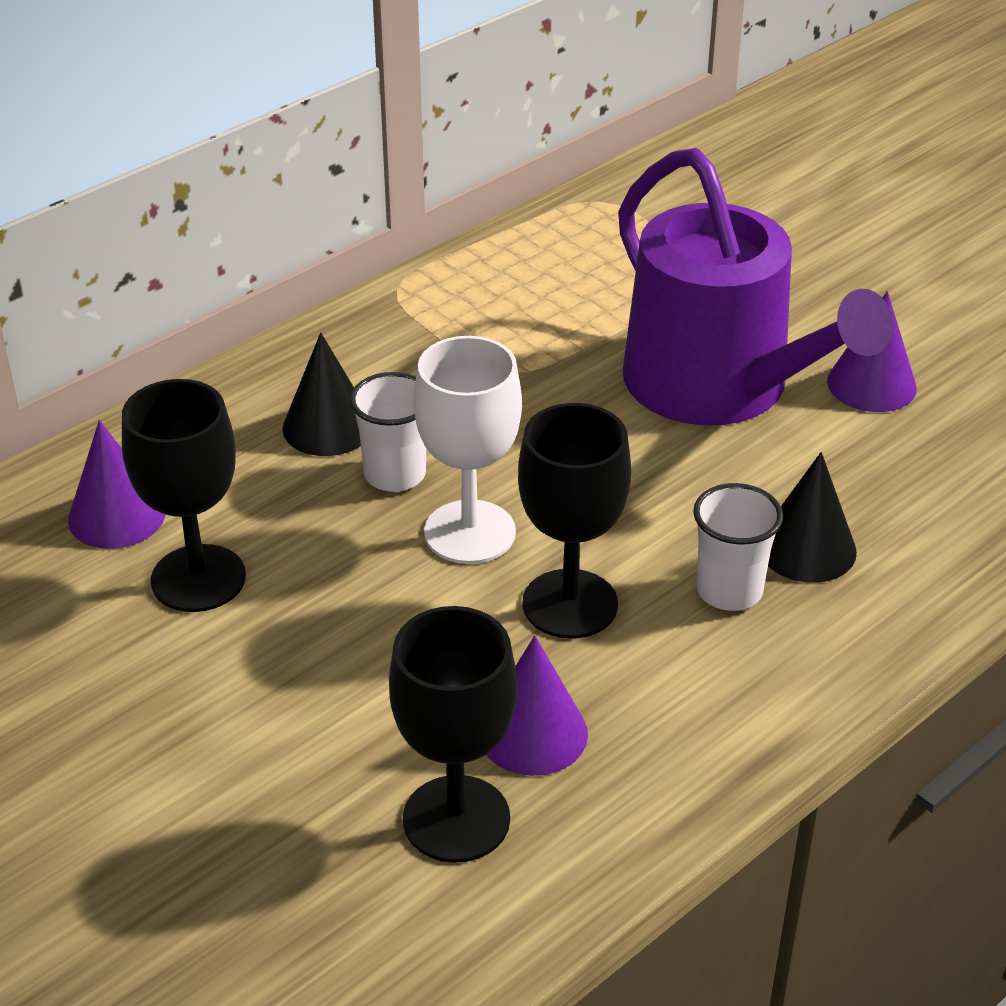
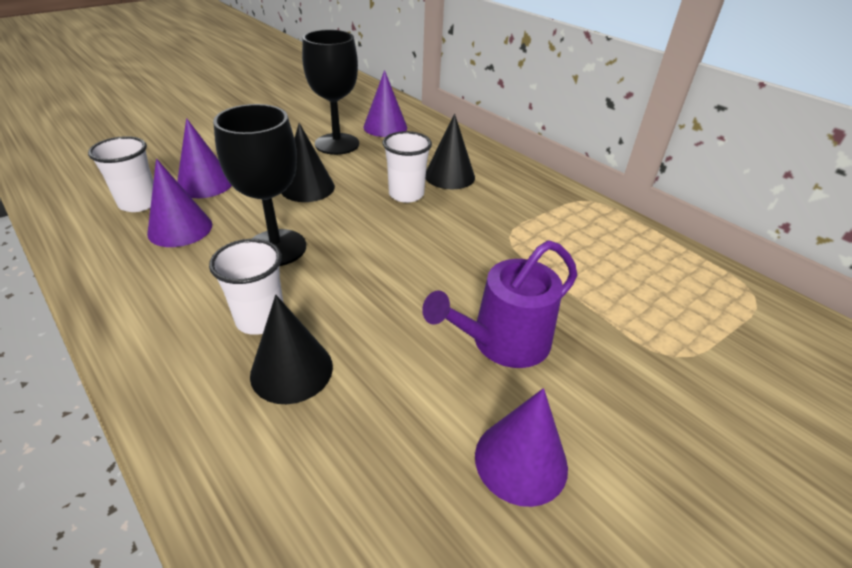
camera: 90 degrees right, 0 degrees up
(375, 742) = (205, 184): none -> purple cone
(380, 596) = (307, 187): none -> black cone
(456, 819) = (139, 203): black goblet -> white cup
(470, 532) = (351, 216): white goblet -> none
(720, 387) = (502, 342): purple watering can -> purple watering can, size x0.57

